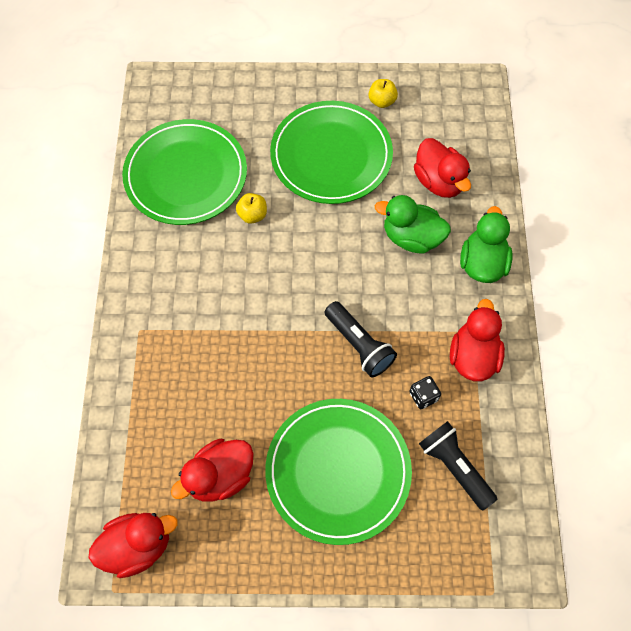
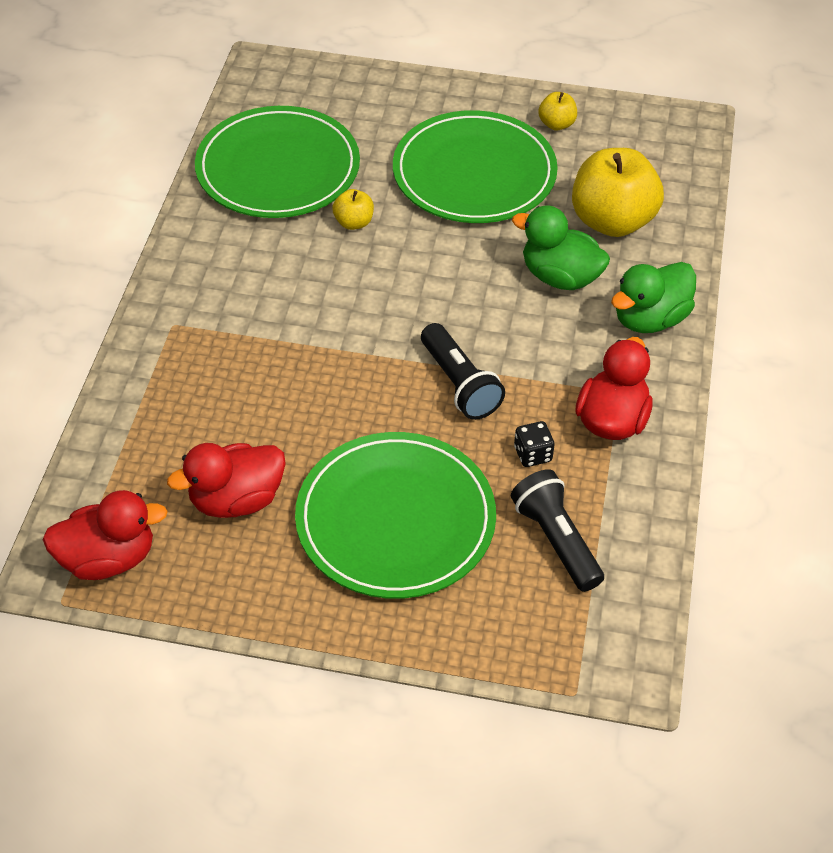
camera: 10 degrees right, 15 degrees down
(439, 181) = (612, 221): red duck -> yellow apple
(482, 263) = (650, 319): green duck -> green duck turned 150 degrees counterclockwise

